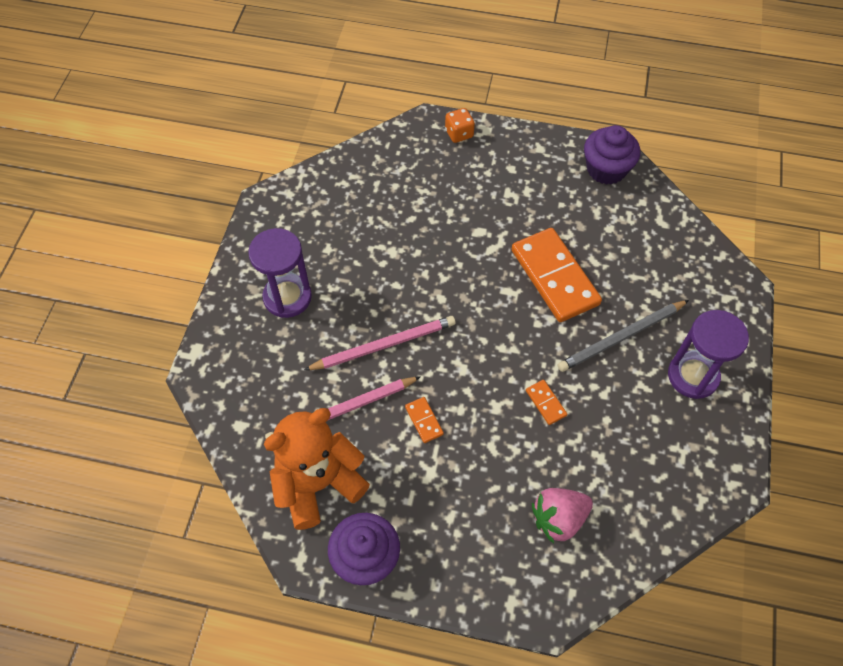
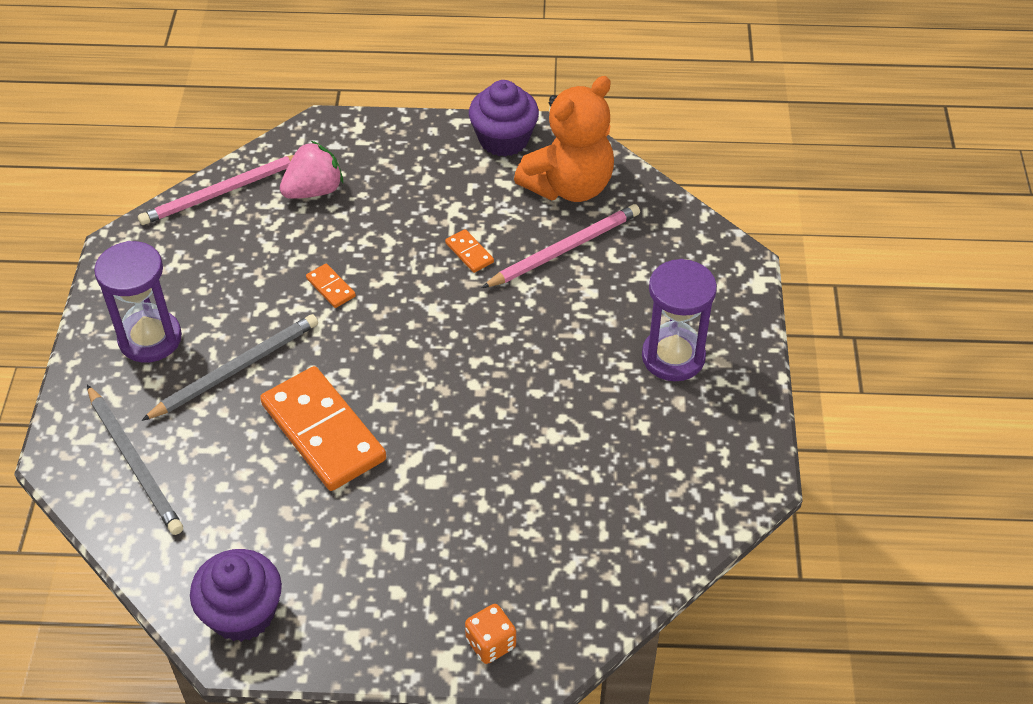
camera: 170 degrees right, 10 degrees down
(384, 345) = (534, 320): pink pencil -> pink pencil (222, 192)
(688, 274) = (134, 462): none -> grey pencil

